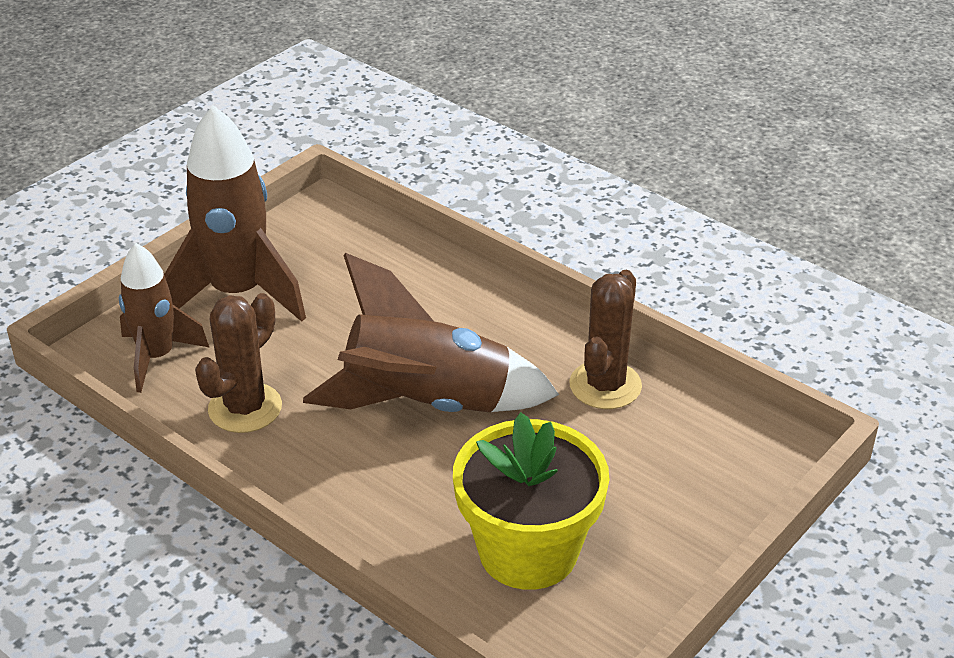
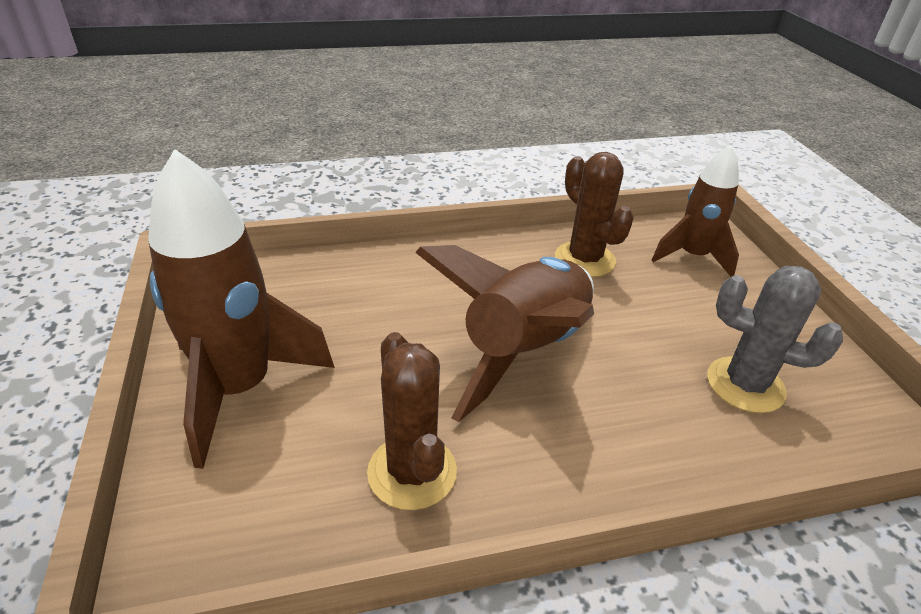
camera: 55 degrees left, 0 degrees up
(157, 357) = (252, 505): brown rocket -> brown rocket (692, 256)
(528, 551) = (745, 385): yellow flower pot -> grey cactus

